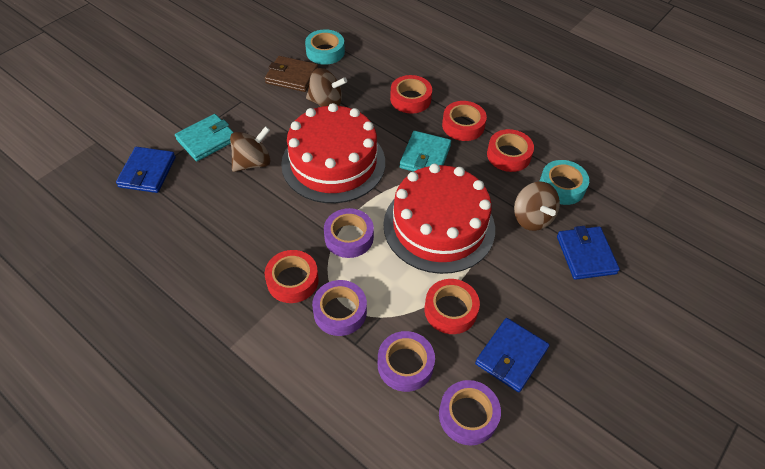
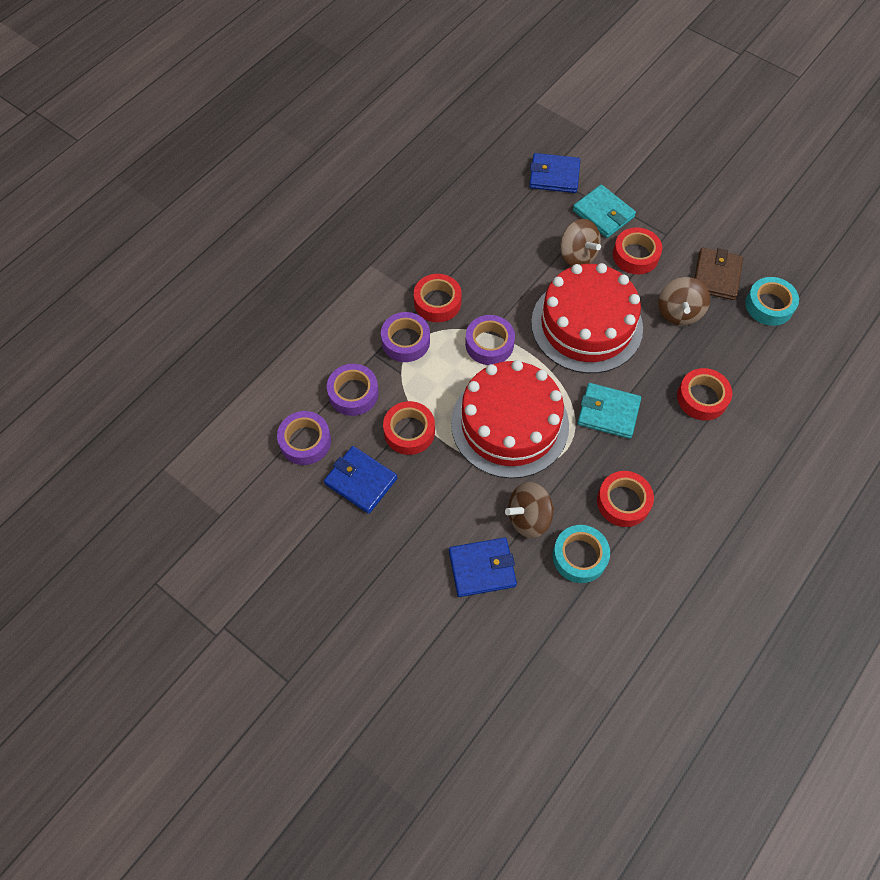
camera: 90 degrees right, 10 degrees up
(463, 125) = (665, 454): red tape -> red tape (635, 255)

